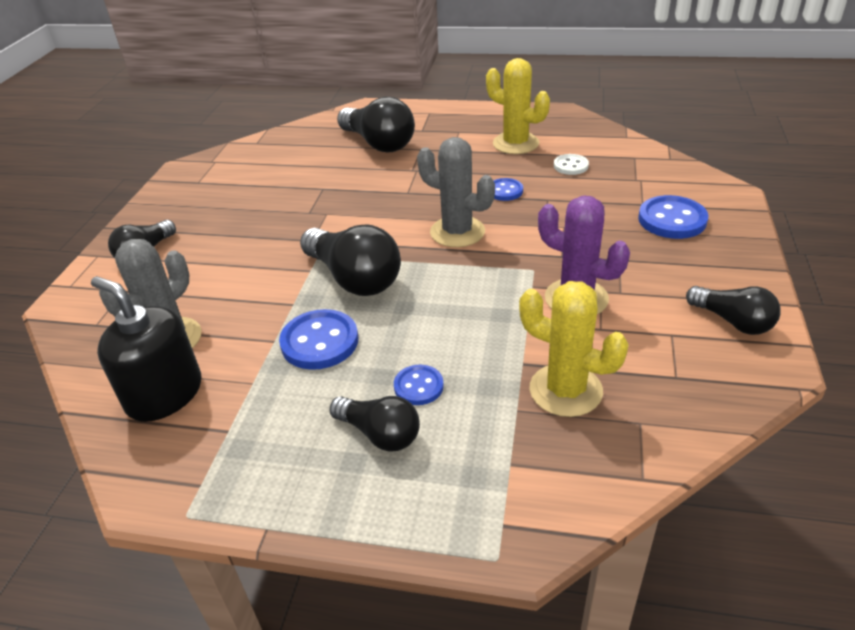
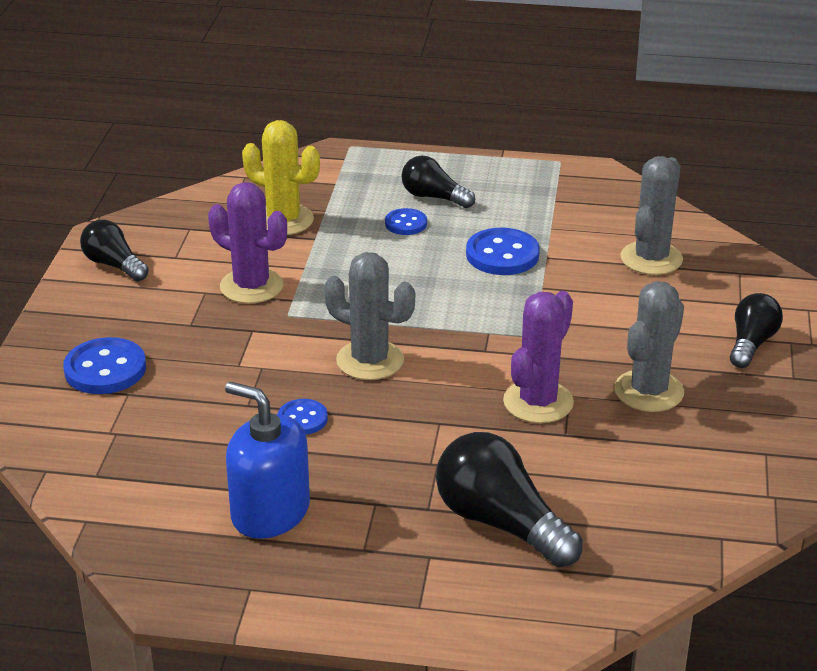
camera: 175 degrees right, 5 degrees down
(164, 394) = (624, 220): black soap dispenser -> none
(250, 216) = (649, 391): none -> grey cactus
(333, 206) = (538, 402): none -> purple cactus
(354, 278) = (484, 310): black light bulb -> none
(515, 143) = (270, 512): yellow cactus -> blue soap dispenser
(570, 166) = (197, 460): white button -> none

